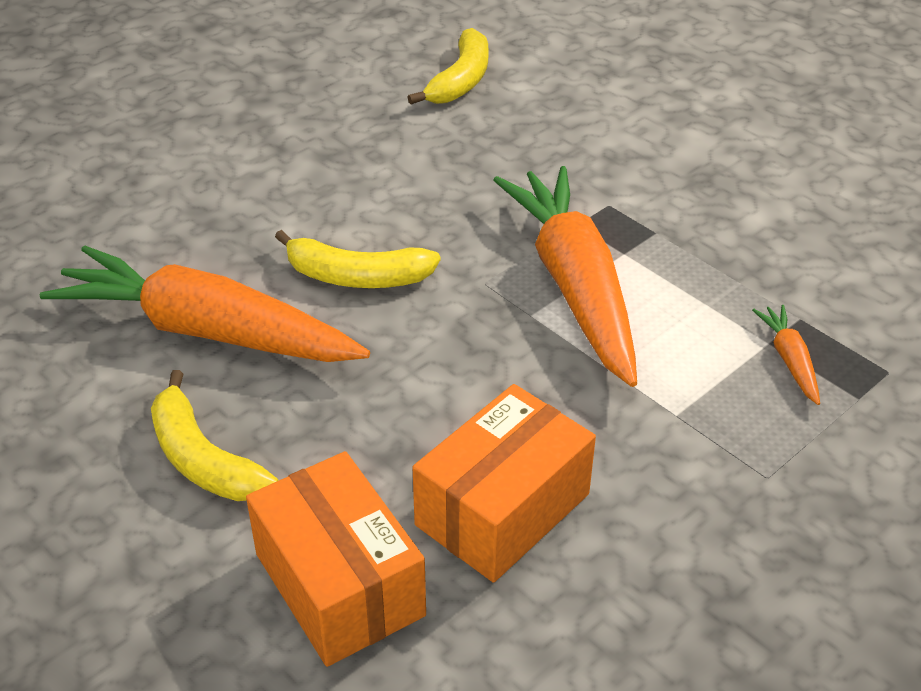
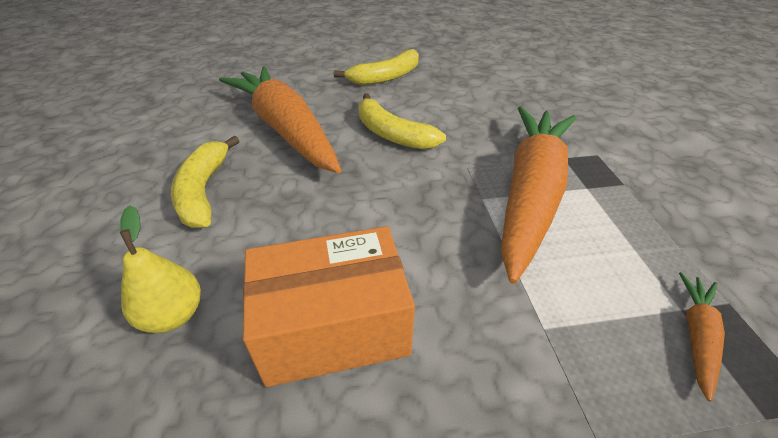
camera: 35 degrees right, 0 degrees up
(339, 584) = (173, 315): orange box -> yellow pear
(461, 80) = (547, 65): yellow banana -> yellow banana (385, 77)

